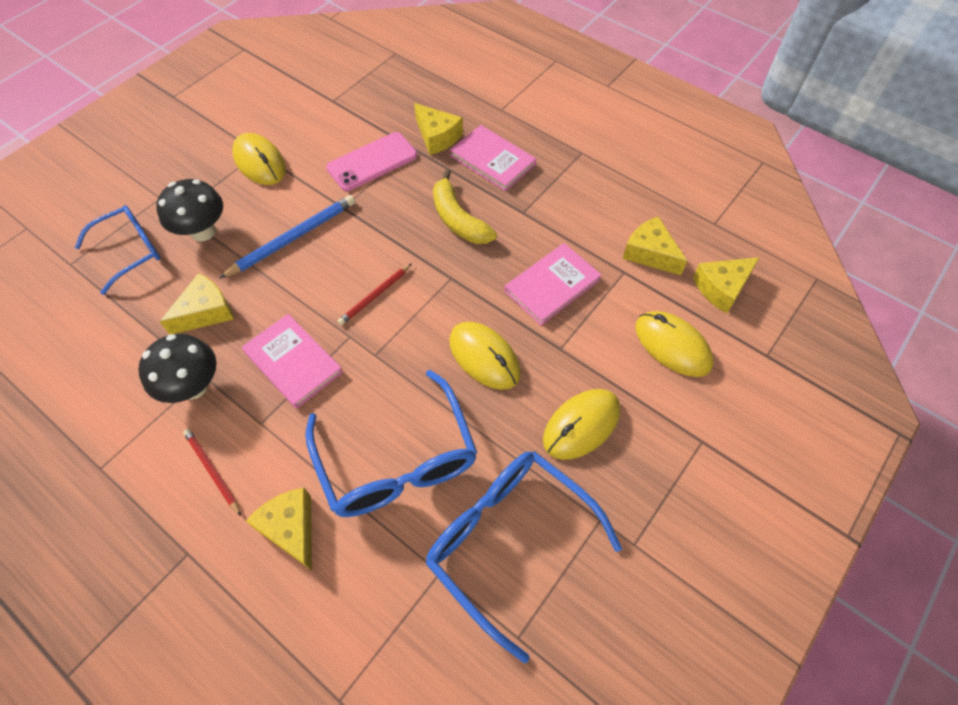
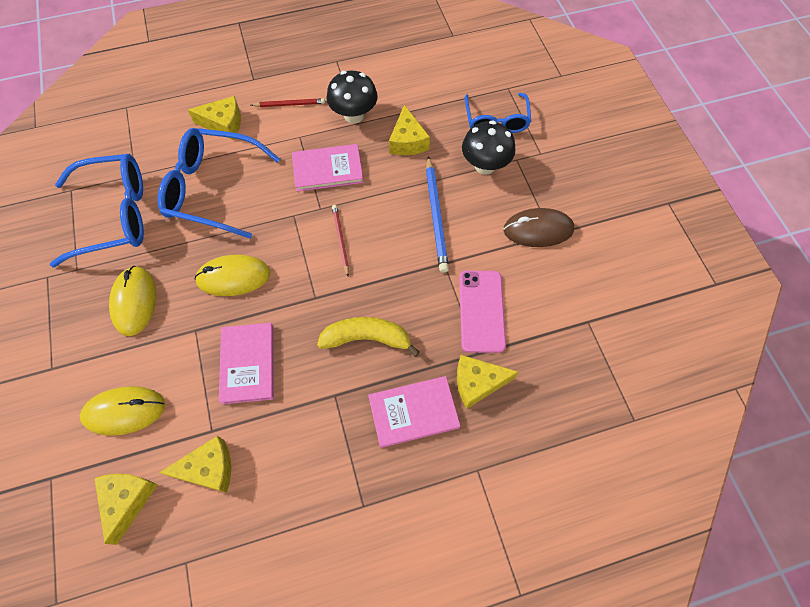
camera: 125 degrees right, 5 degrees up
(260, 162) = (538, 230): yellow mouse -> brown mouse

